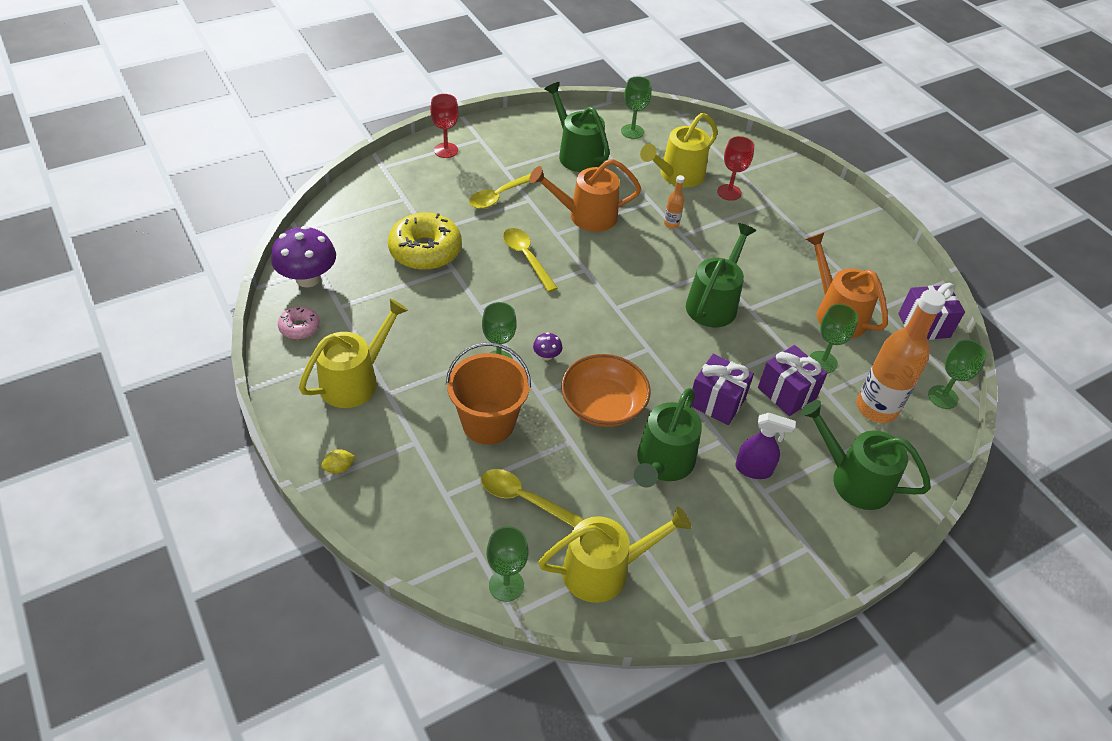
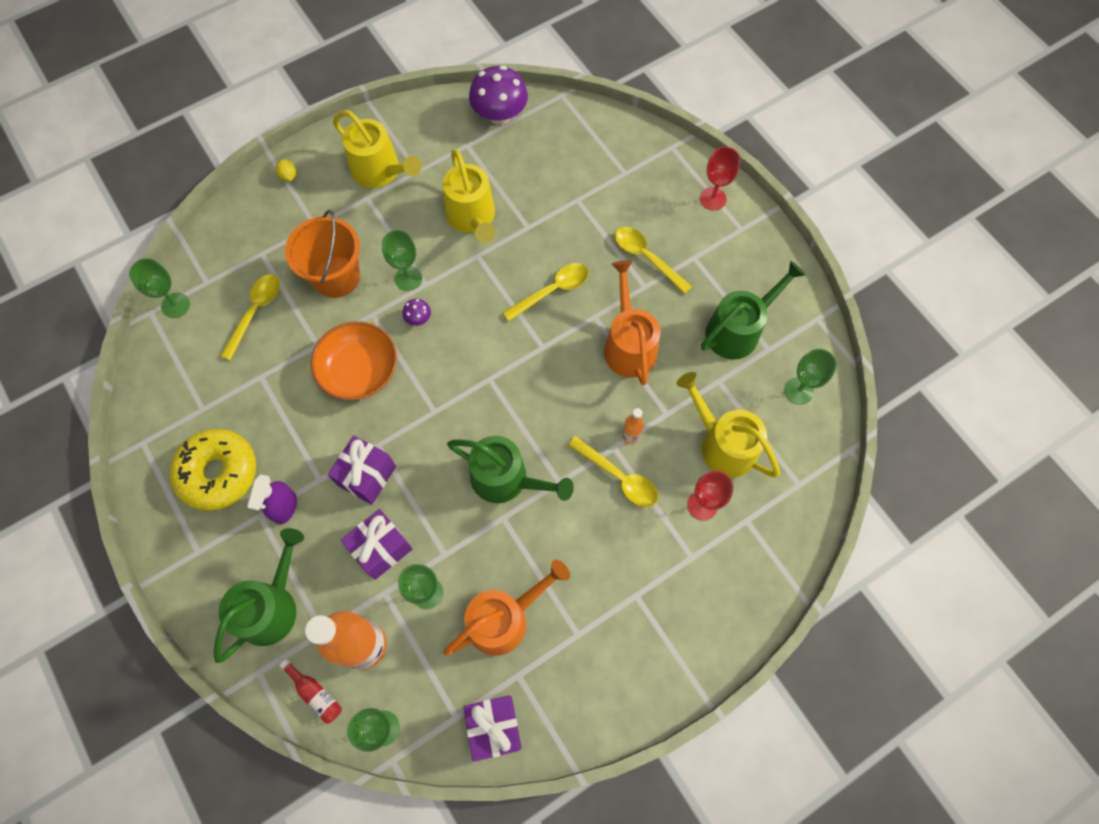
camera: 90 degrees right, 20 degrees up
(299, 327) = (438, 121): pink donut -> none
(425, 250) = (550, 201): yellow donut -> yellow donut (218, 473)
(604, 570) = (184, 376): yellow watering can -> yellow watering can (472, 217)
(663, 463) = (292, 424): green watering can -> none
(708, 234) = (619, 477): none -> yellow spoon
(926, 445) = (315, 693): none -> red bottle

